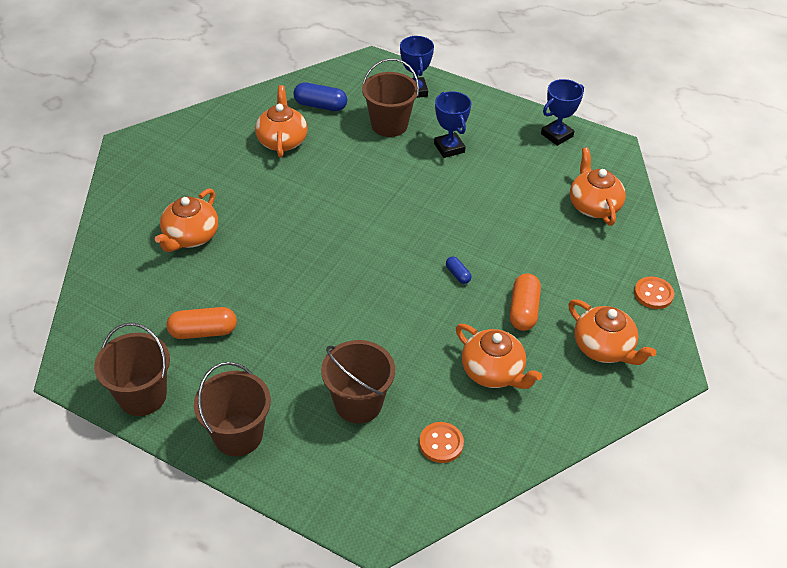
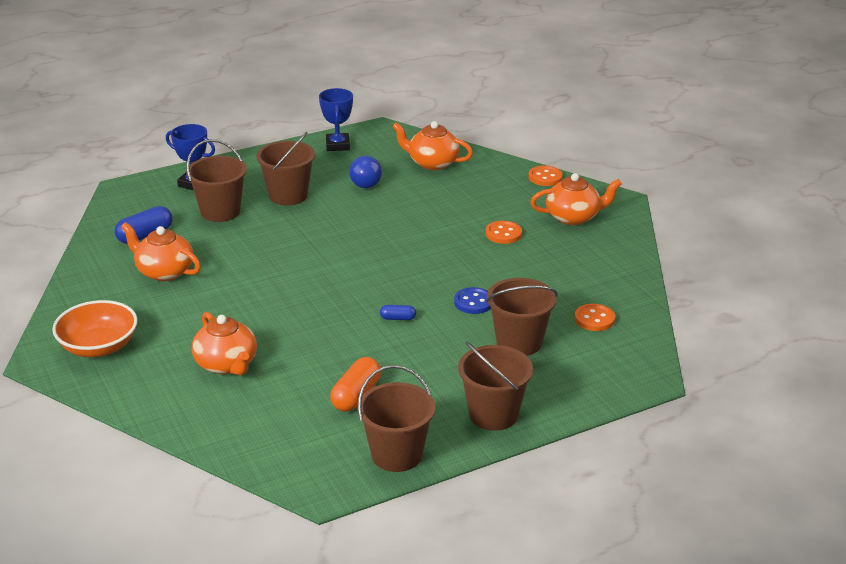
camera: 55 degrees left, 15 degrees down
(164, 161) = (98, 346): none -> orange bowl
(394, 342) = (473, 302): none -> blue button
(449, 148) = (288, 195): blue trophy -> brown bucket
(457, 274) = (435, 247): blue capsule -> blue capsule (398, 318)
(493, 372) = (549, 270): orange teapot -> none
(517, 181) = (366, 182): none -> blue light bulb
(523, 310) = (503, 234): orange capsule -> orange button

